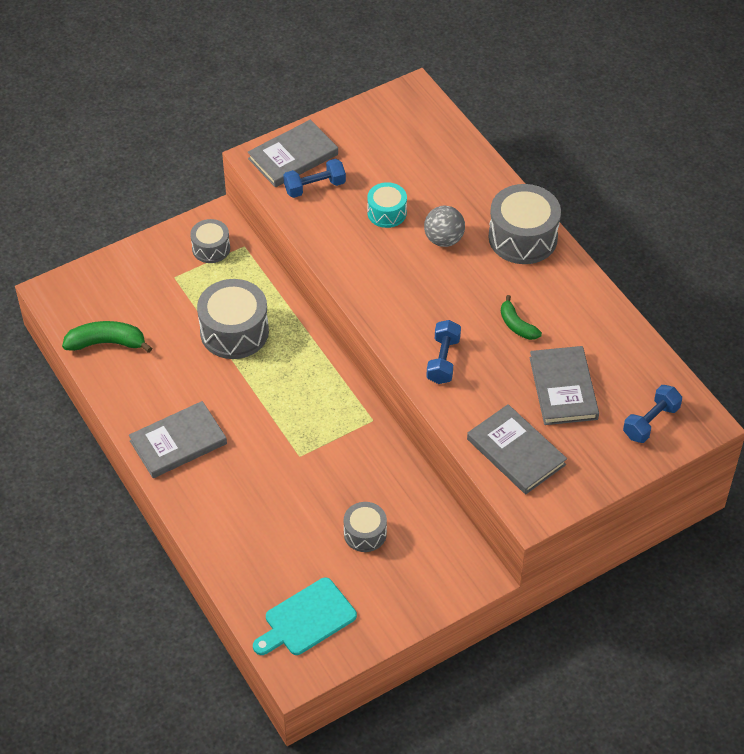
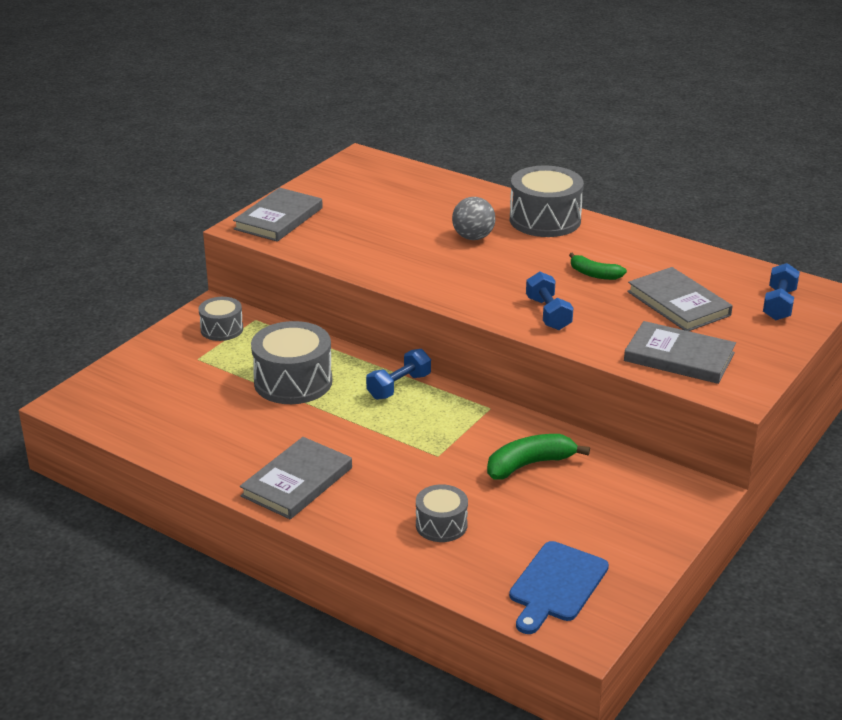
camera: 25 degrees left, 20 degrees down
(107, 343) = (158, 426): green banana -> green banana (529, 465)
(306, 619) = (556, 585): turquoise cutting board -> blue cutting board
(315, 187) = (317, 233): blue dumbbell -> blue dumbbell (399, 386)
(365, 533) = (557, 495): grey drum -> grey drum (441, 525)
(387, 213) = (403, 233): turquoise drum -> none

